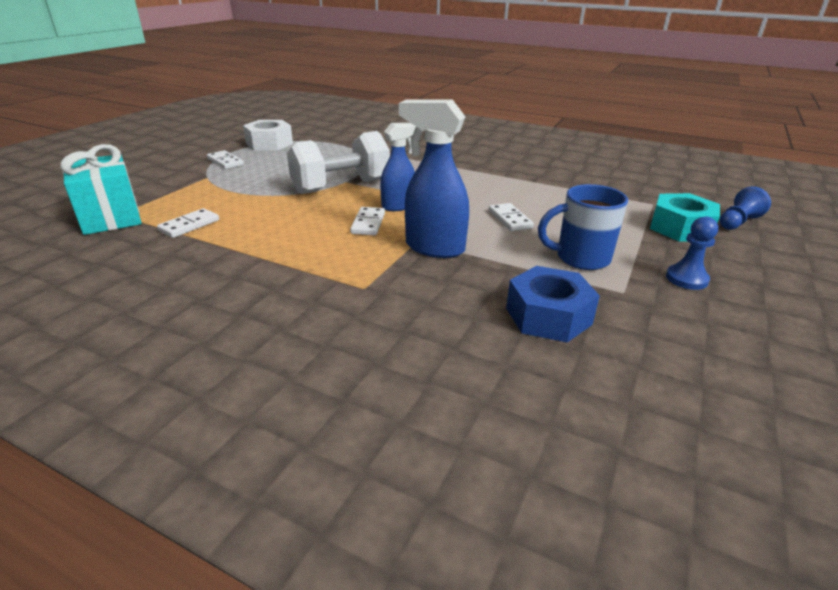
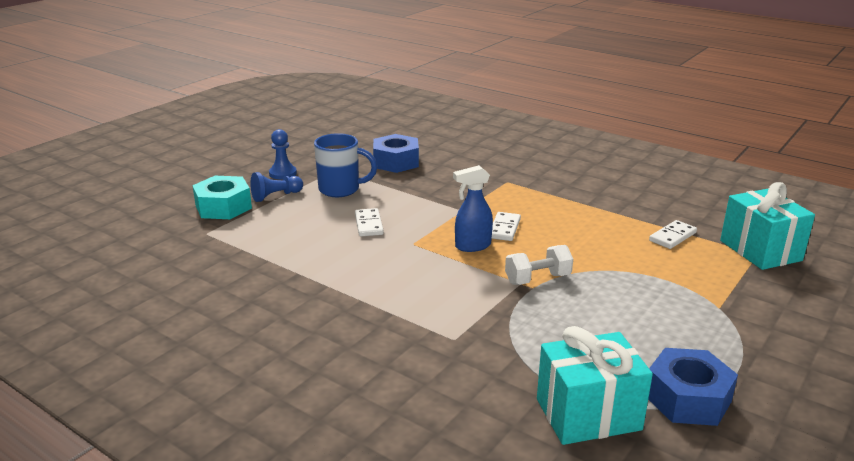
camera: 170 degrees left, 5 degrees down
(225, 162) = (722, 343): white domino -> none
(269, 143) = (687, 398): white nut -> blue nut
(326, 138) = (588, 414): none -> turquoise gift
(341, 186) = (537, 279): white dumbbell -> white dumbbell, size x0.56
(434, 248) = (450, 204): blue spray bottle -> none
(737, 222) = (162, 209): blue pawn -> blue pawn (276, 196)

